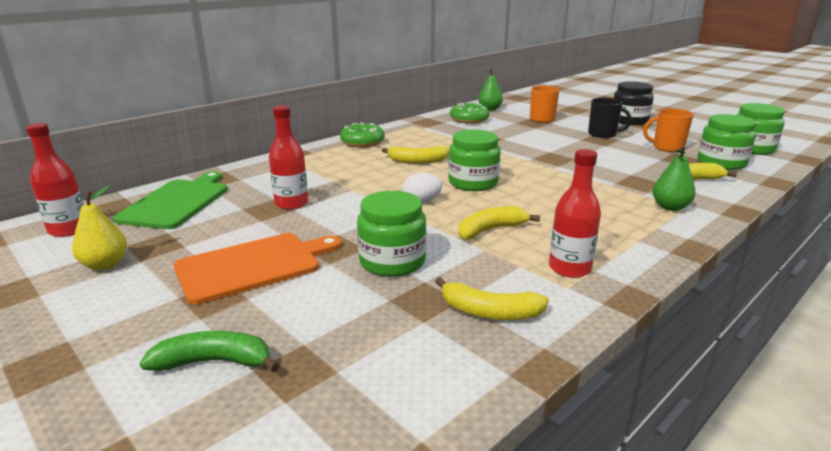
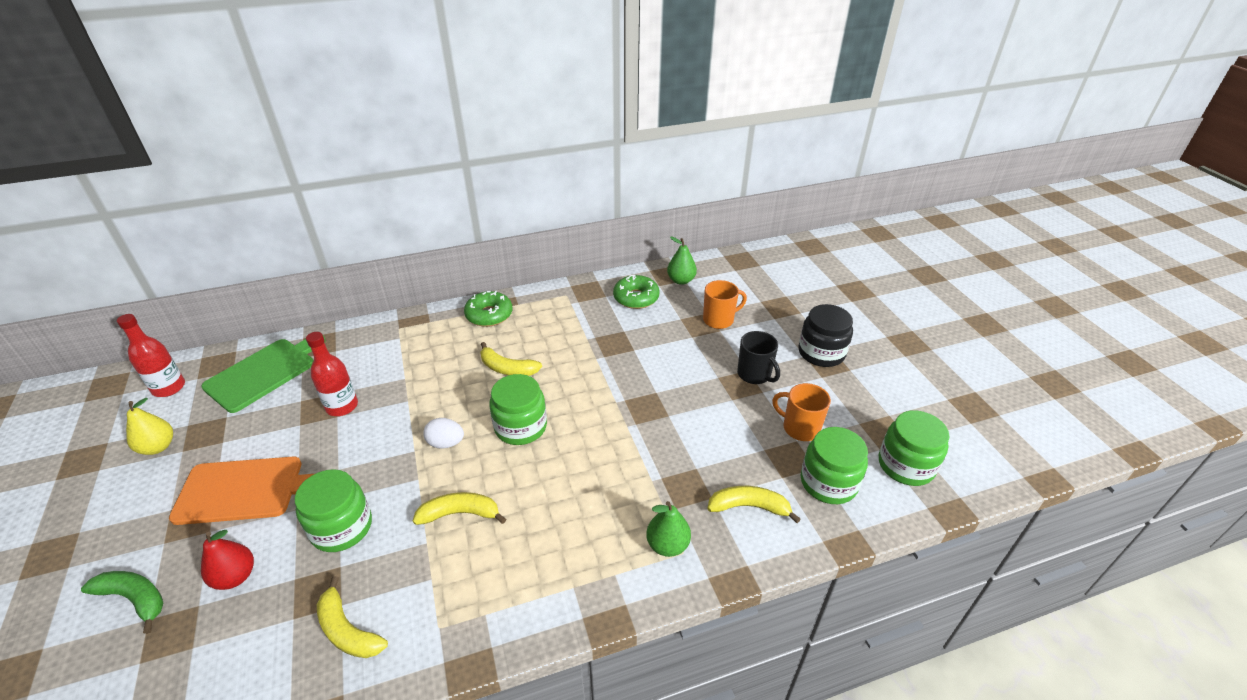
camera: 25 degrees right, 15 degrees up
(321, 315) = (235, 577): none -> red pear
(569, 268) = (466, 602): red bottle -> none

